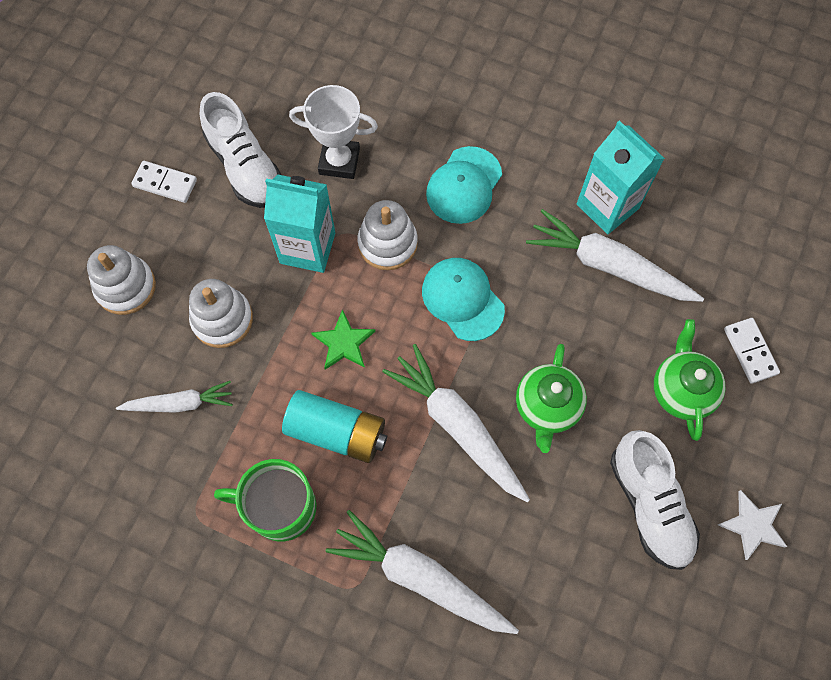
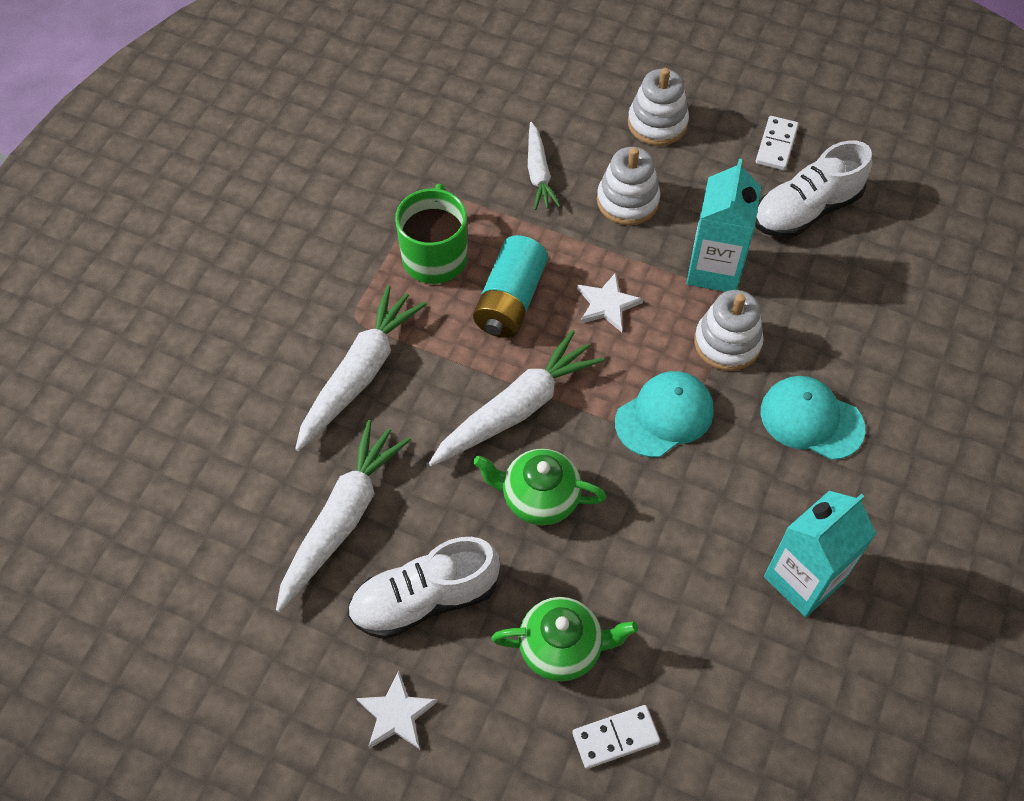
camera: 90 degrees right, 10 degrees down
(339, 161) = (825, 295): white trophy -> none
(344, 343) = (607, 304): green star -> white star
(609, 266) = (720, 576): white carrot -> white carrot (342, 519)

